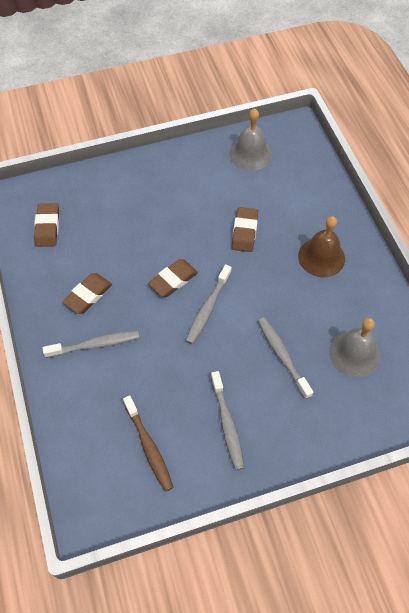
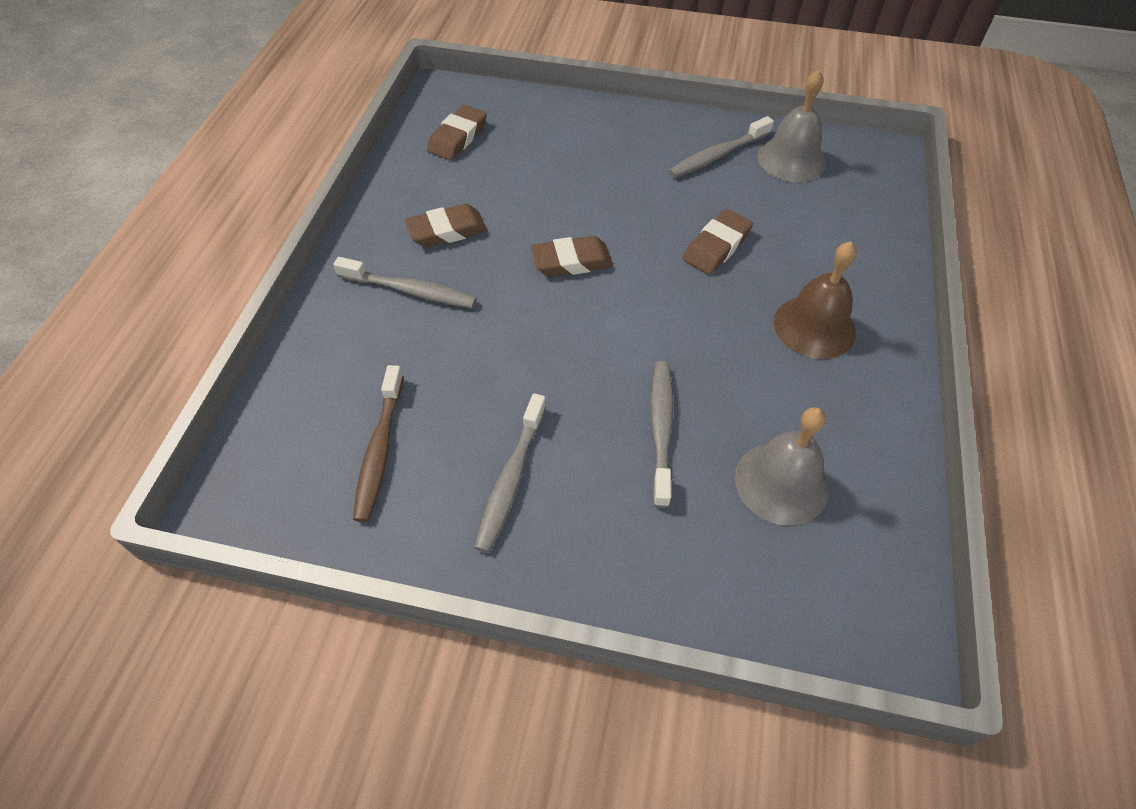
camera: 30 degrees right, 5 degrees down
(208, 308) = (594, 316): grey toothbrush -> grey toothbrush (717, 155)

